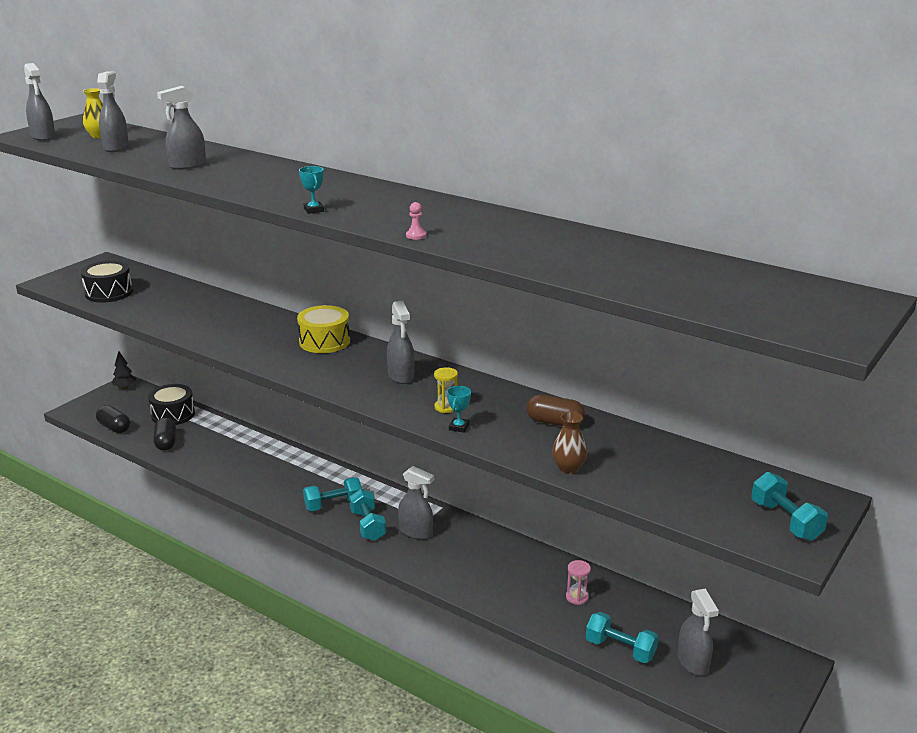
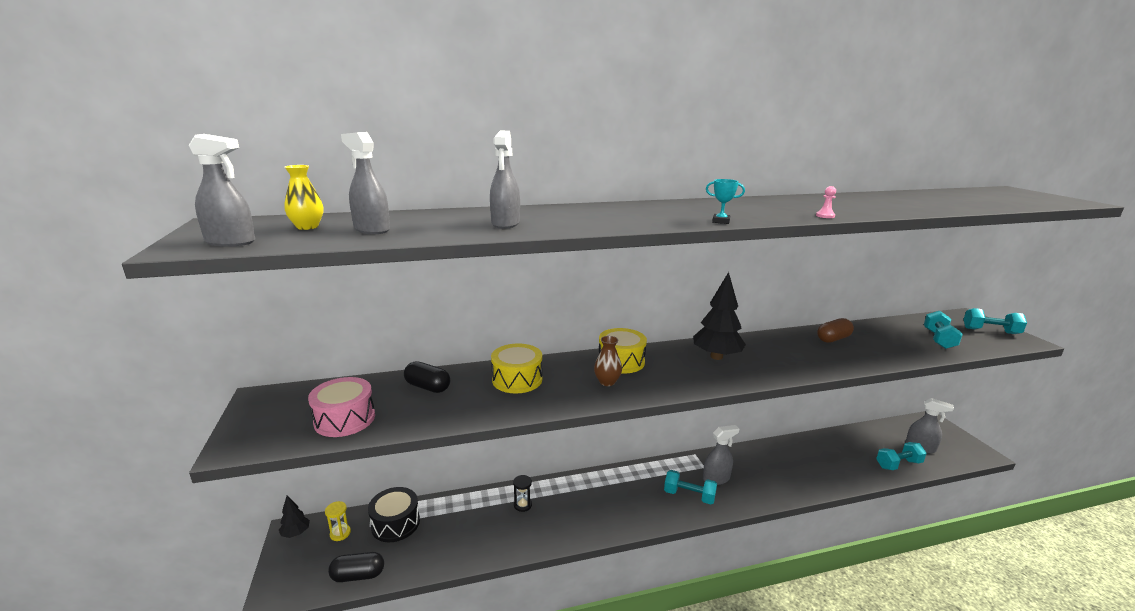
camera: 50 degrees left, 5 degrees down
(109, 293) = (345, 419): black drum -> pink drum
(166, 442) = (437, 550): black capsule -> black capsule (427, 387)
(233, 317) = (517, 379): none -> yellow drum
(253, 452) = (522, 505): none -> black hourglass
(333, 505) = (645, 499): turquoise dumbbell -> turquoise dumbbell (938, 339)
(401, 376) = (716, 357): grey spray bottle -> black tree
(446, 407) = (783, 360): yellow hourglass -> yellow hourglass (340, 533)
(459, 427) = (818, 366): turquoise trophy -> none
(568, 468) = (902, 356): brown vase -> brown vase (607, 382)
(577, 597) = (836, 453): pink hourglass -> none

